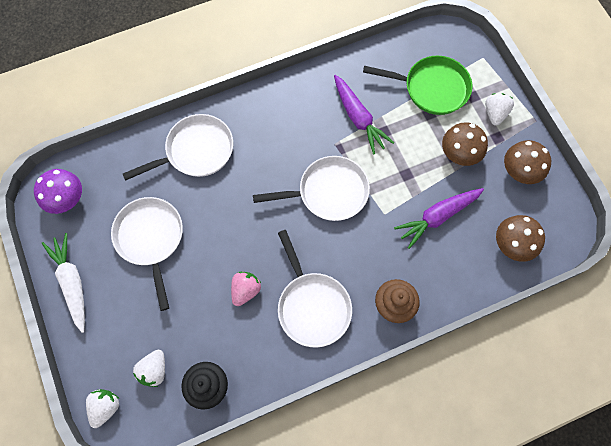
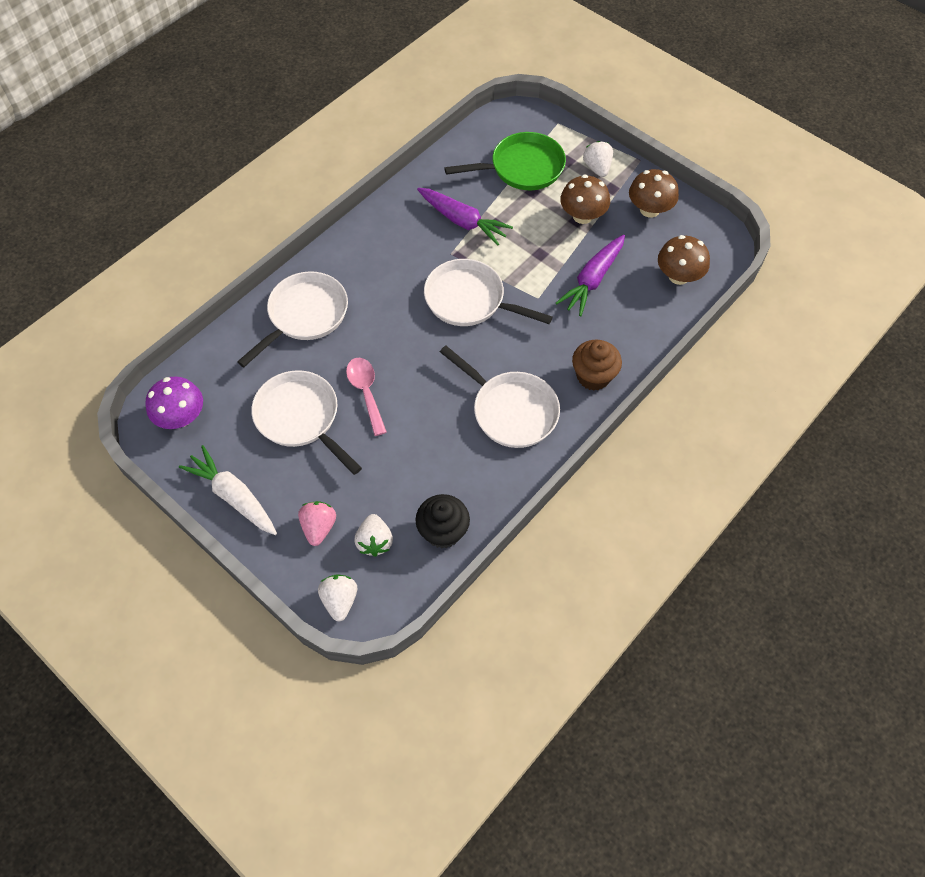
camera: 25 degrees left, 10 degrees down
(209, 239) = (366, 392): none -> pink spoon
(245, 290) = (432, 424): pink strawberry -> pink strawberry (319, 527)
(328, 192) = (469, 300): white pan -> white pan turned 120 degrees counterclockwise

